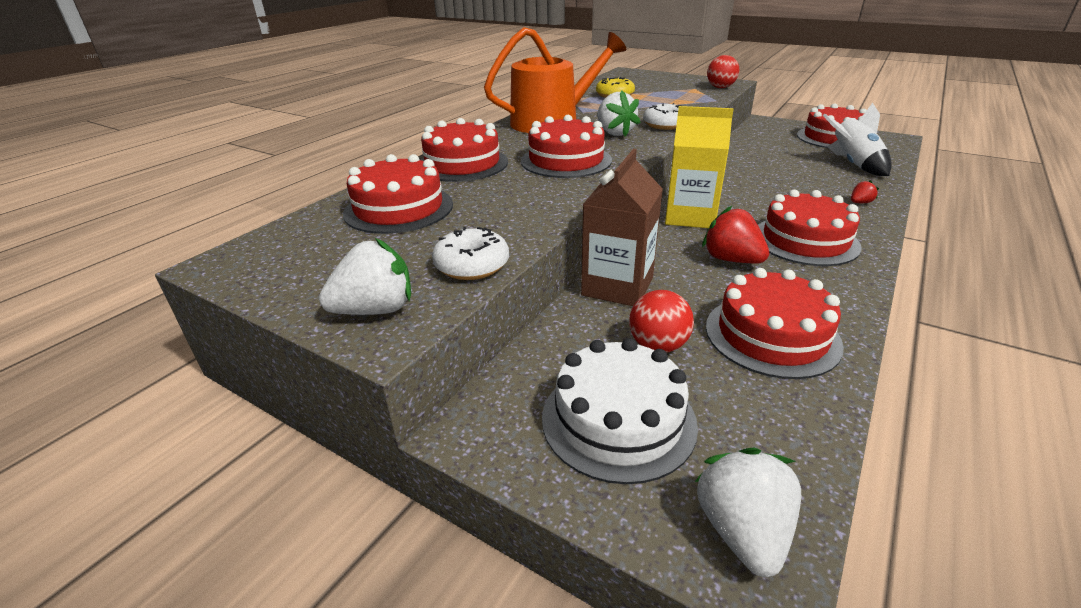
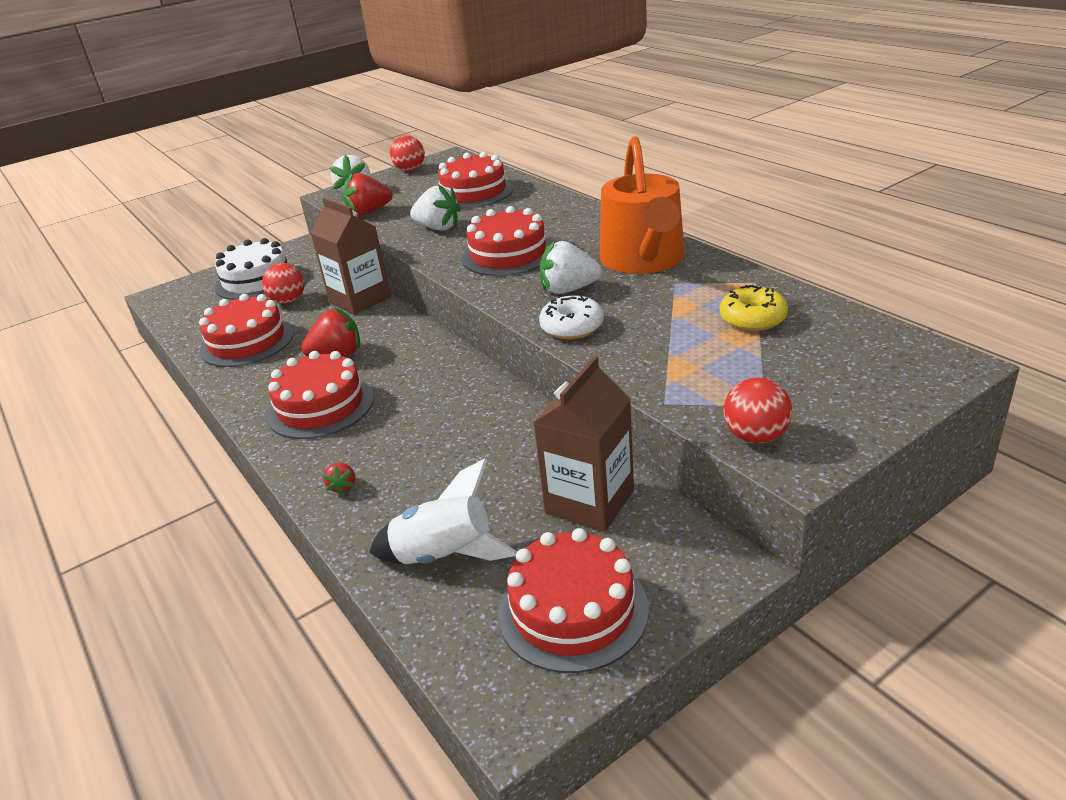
camera: 115 degrees right, 0 degrees up
(276, 283) = (410, 170): none -> red ball
(462, 164) = (544, 212): red cake -> none
(472, 265) = (369, 212): white donut -> red strawberry
(690, 216) = (427, 357): yellow carton -> none
(742, 531) = (174, 295): white strawberry -> white strawberry (438, 228)
(767, 145) = (589, 501): none -> brown carton

